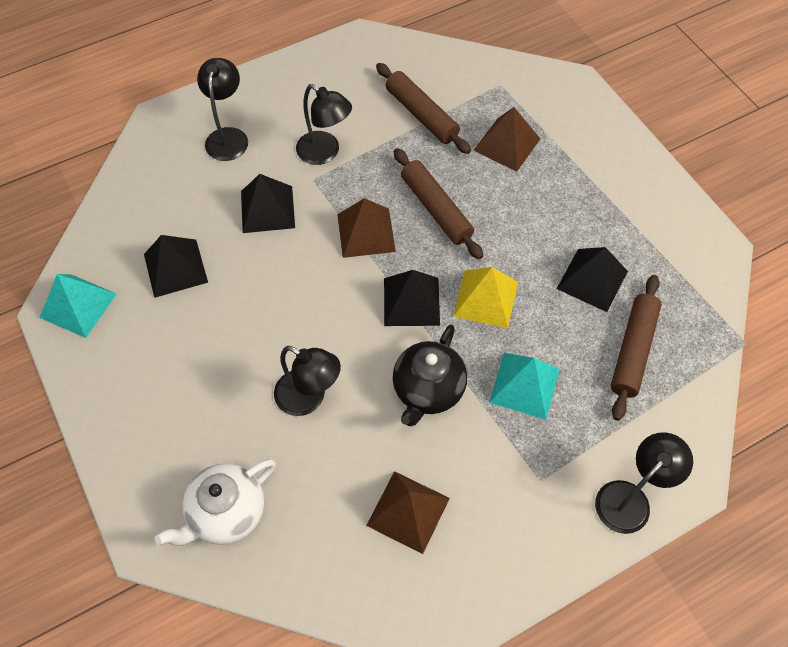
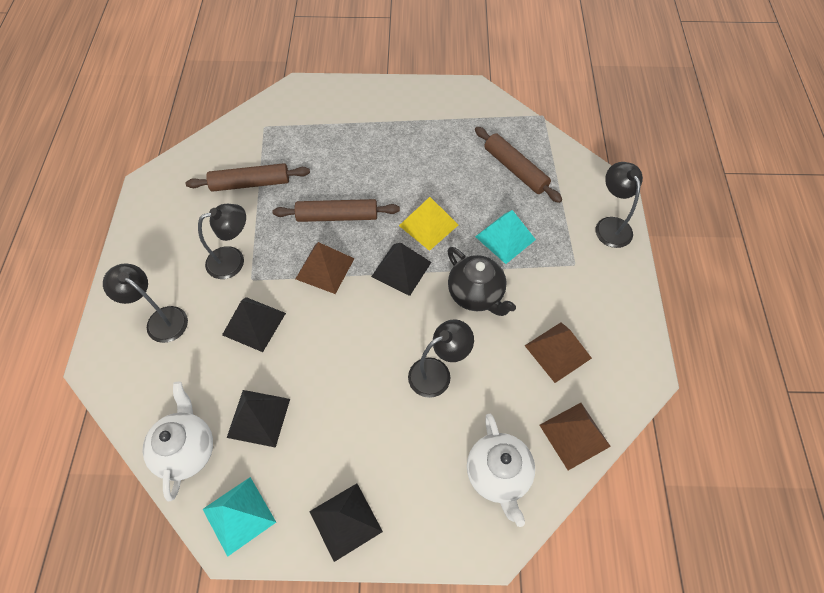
camera: 60 degrees left, 0 degrees up
(117, 231) = (186, 449): none -> white teapot
(507, 144) = (316, 149): brown pyramid -> brown pyramid (574, 435)
(592, 280) = (453, 162): black pyramid -> black pyramid (345, 521)

